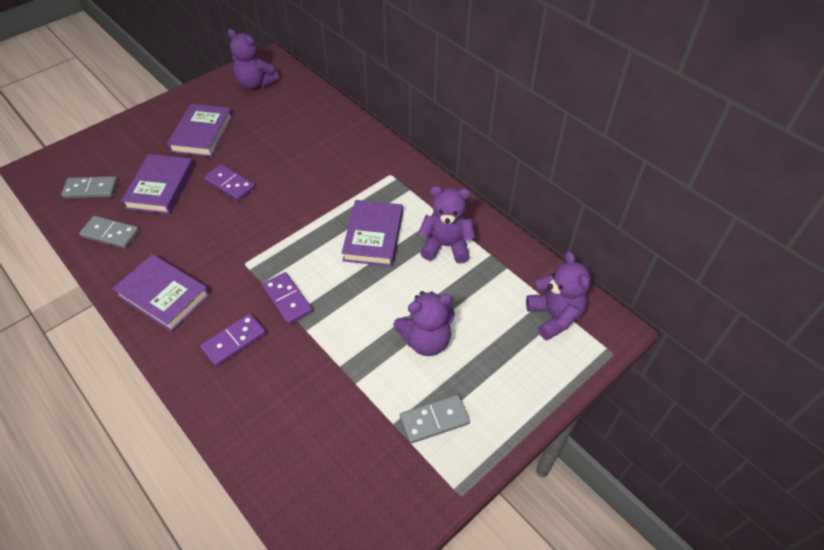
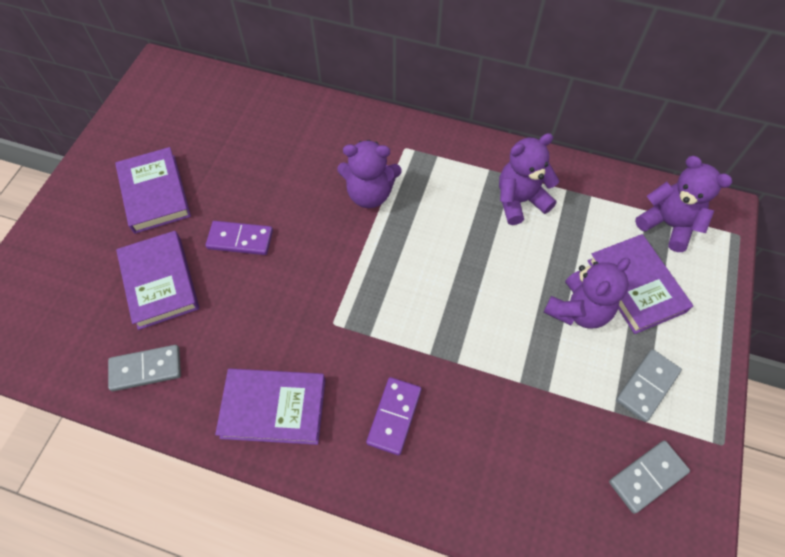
camera: 30 degrees left, 10 degrees up
(91, 189) = (72, 326): grey domino -> grey domino (647, 476)
(255, 83) = (168, 103): purple teddy bear -> purple teddy bear (369, 194)
(287, 299) = (412, 340): purple domino -> none
(373, 236) = (442, 225): purple book -> purple book (635, 286)

